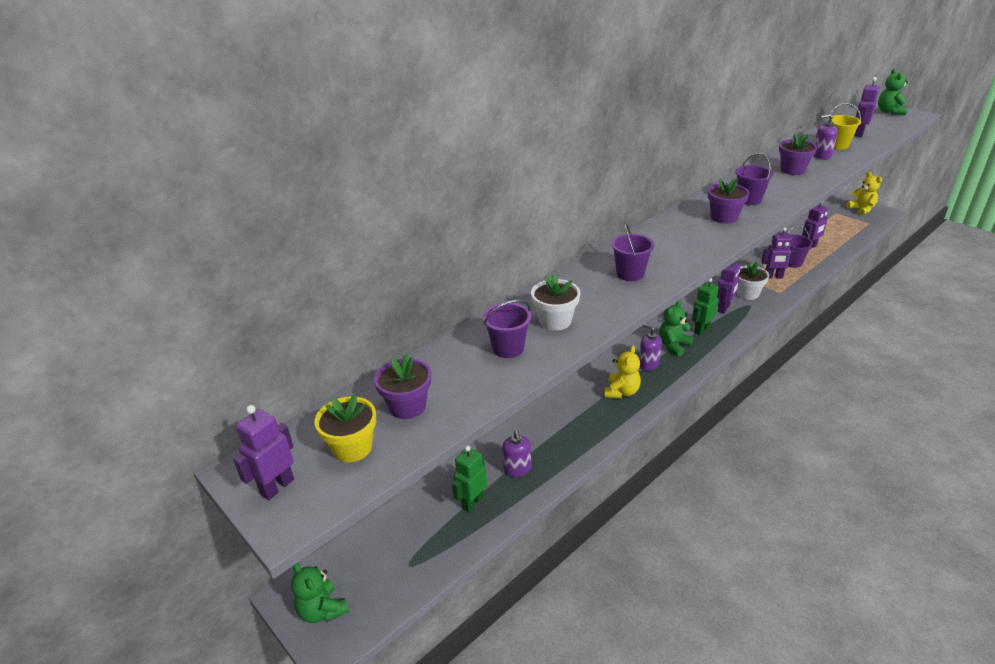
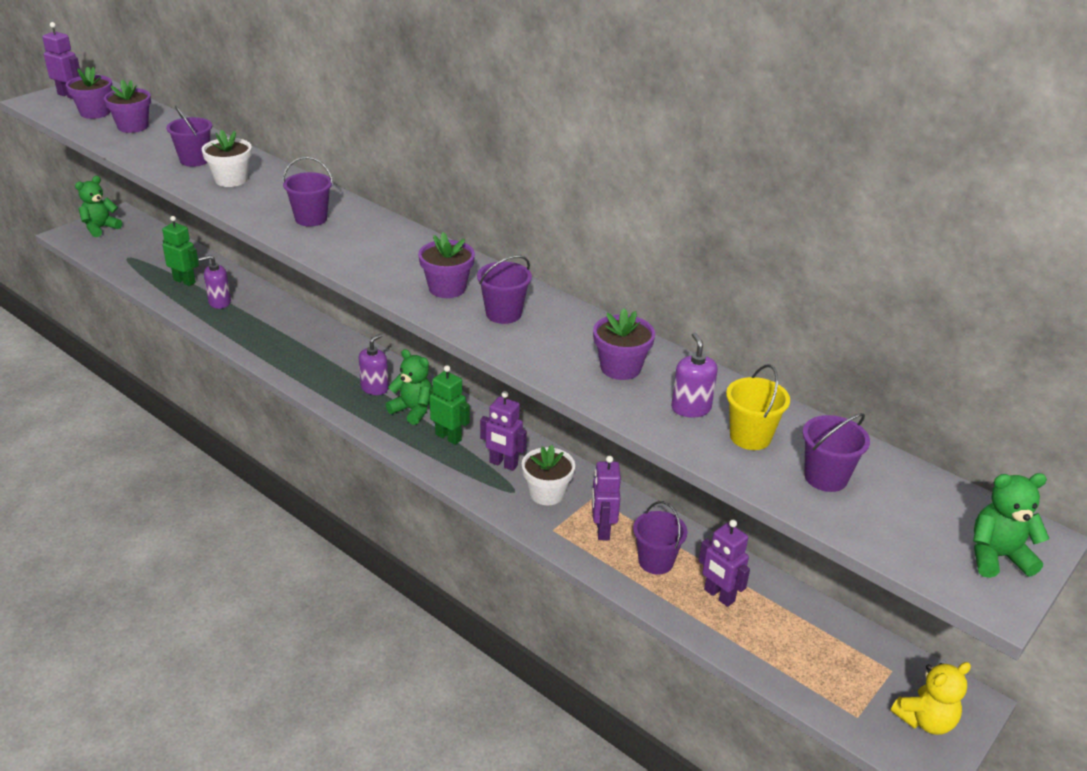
camera: 80 degrees right, 0 degrees up
(352, 448) = (95, 113): yellow flower pot -> purple flower pot
(621, 392) = (324, 366): yellow teddy bear -> none
(859, 134) = (825, 477): purple robot -> purple bucket

